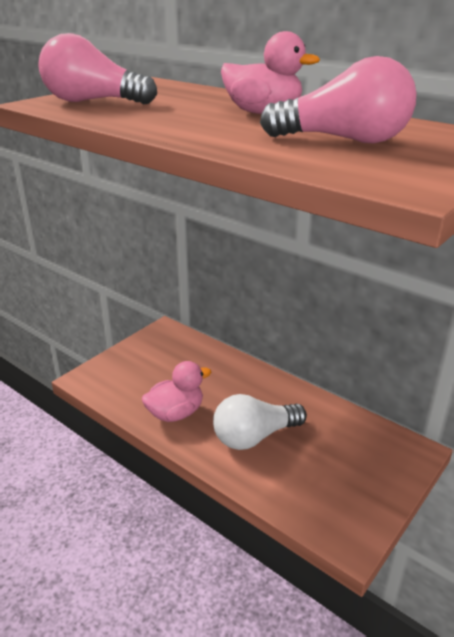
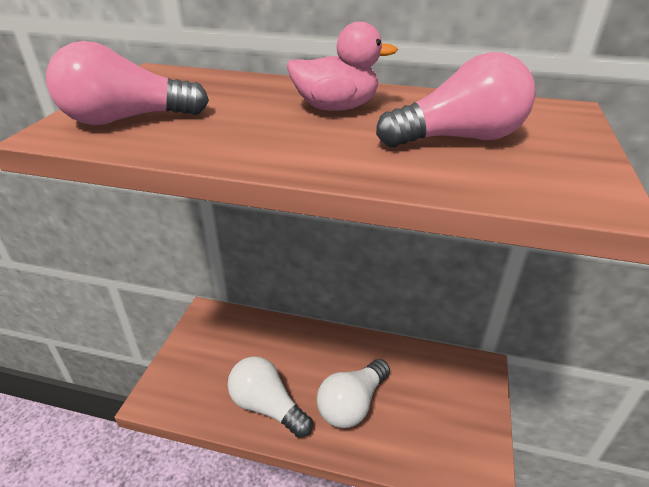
camera: 25 degrees left, 5 degrees up
(176, 413) = (267, 406): pink duck -> white light bulb

